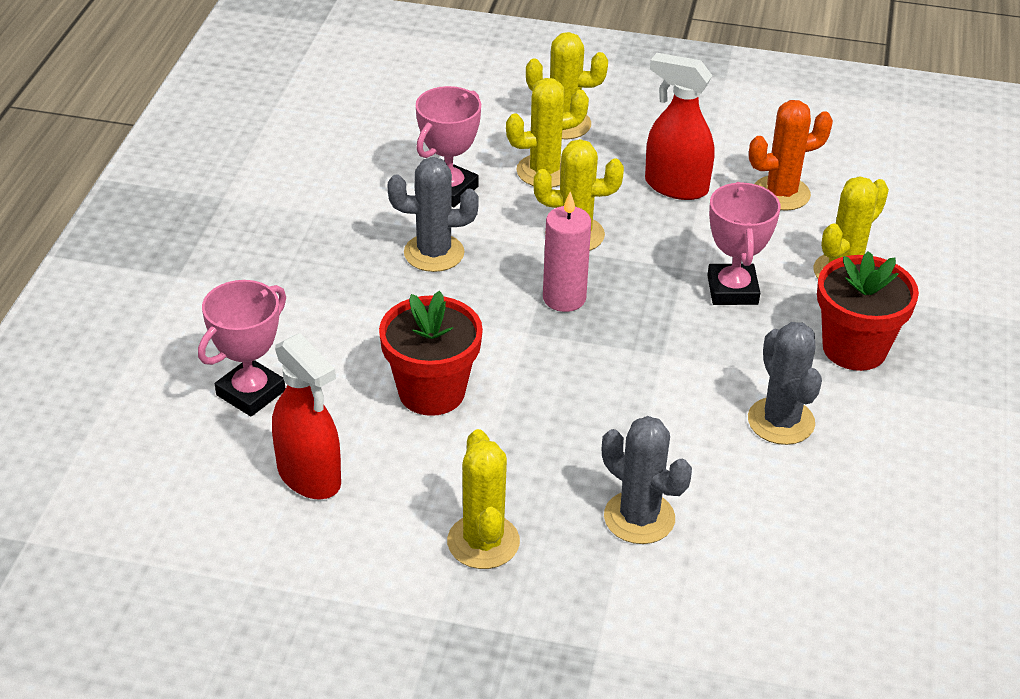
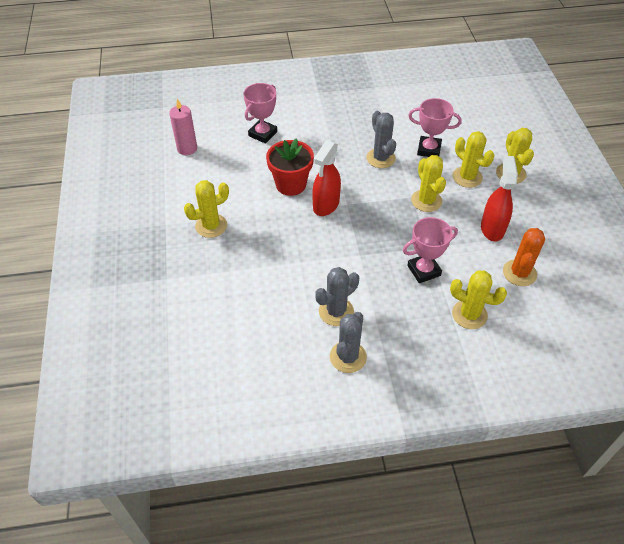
camera: 70 degrees right, 10 degrees up
(251, 393) = (263, 134): pink trophy -> pink trophy turned 75 degrees counterclockwise
(309, 476) = (225, 165): red spray bottle -> red spray bottle (326, 205)
(564, 298) = (377, 209): pink candle -> pink candle (187, 148)
(639, 518) = (247, 273): grey cactus -> grey cactus (348, 357)
(781, 193) = (519, 273): orange cactus -> orange cactus turned 60 degrees clockwise
(854, 348) = (409, 332): red flower pot -> none

